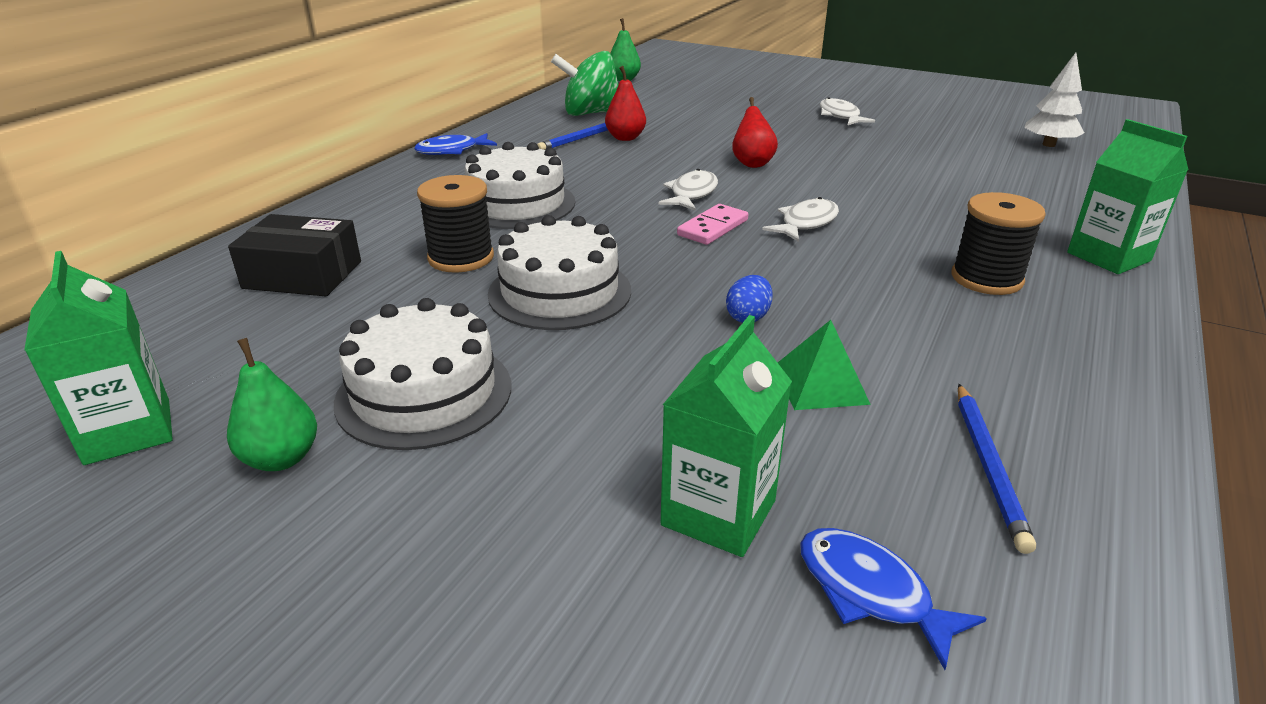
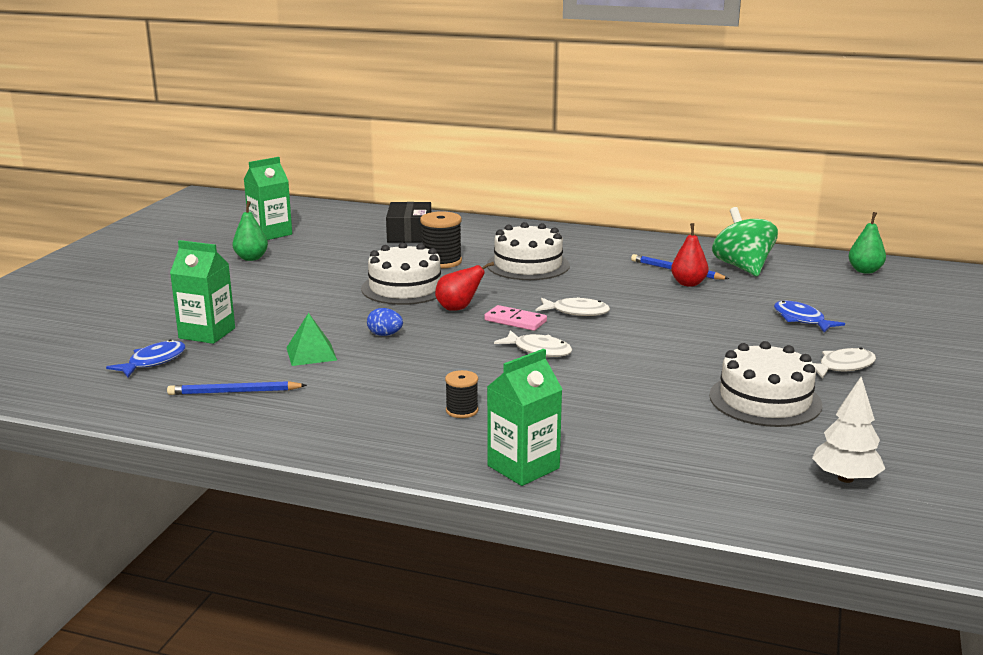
camera: 80 degrees right, 10 degrees down
(424, 393) = (299, 273): white cake -> white cake (765, 400)
(452, 151) = (615, 237): blue fish -> blue fish (801, 320)
(752, 163) = (660, 330): red pear -> red pear (458, 308)
(986, 279) = (462, 410): black spool -> black spool, size x0.59

